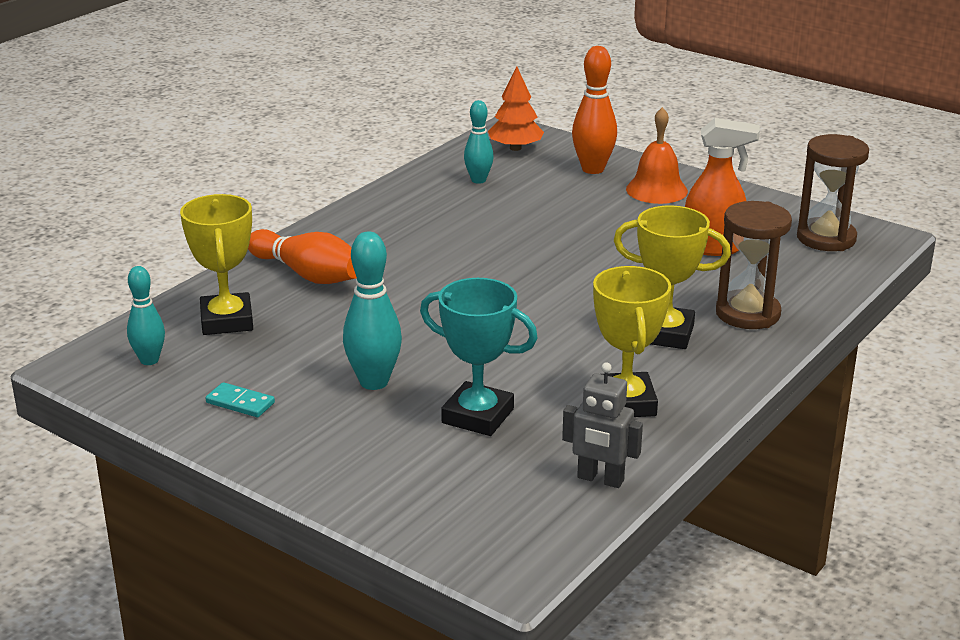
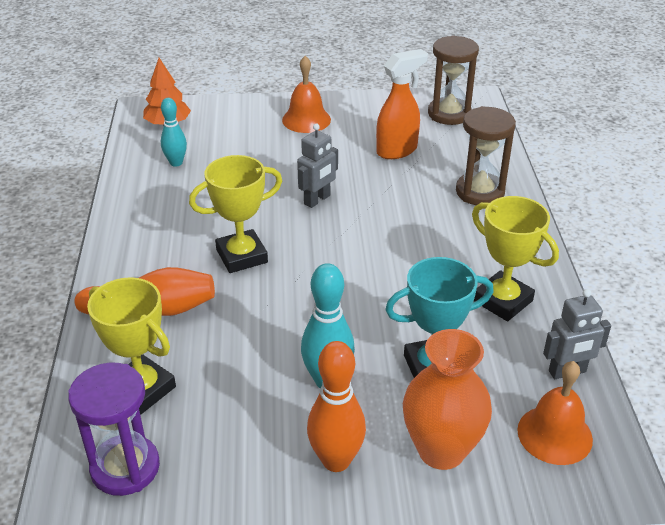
camera: 40 degrees left, 10 degrees up
(149, 360) = (125, 467): turquoise bowling pin -> purple hourglass
(240, 403) = (254, 462): turquoise domino -> none
(395, 470) = (441, 450): none -> orange vase
(512, 512) = (554, 434): none -> orange bell
(566, 256) = (317, 200): none -> grey robot
(593, 169) = (244, 120): orange bowling pin -> orange bowling pin (336, 460)
(665, 334) = (455, 232): yellow trophy -> yellow trophy (242, 256)

